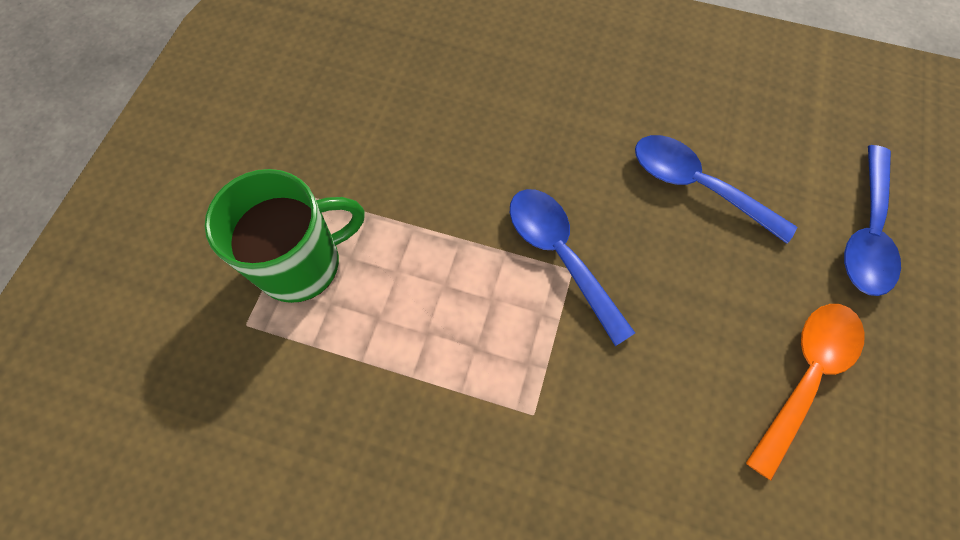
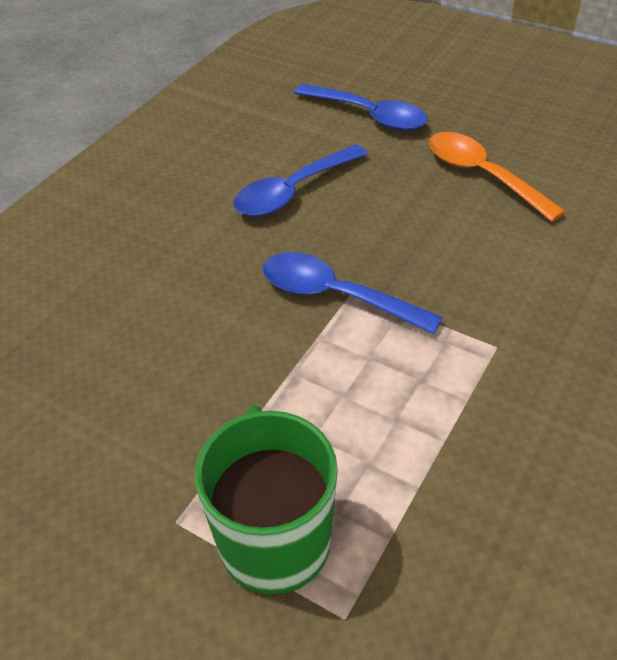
camera: 75 degrees left, 20 degrees down
(560, 255) = (336, 296): blue spoon -> blue spoon turned 45 degrees clockwise

